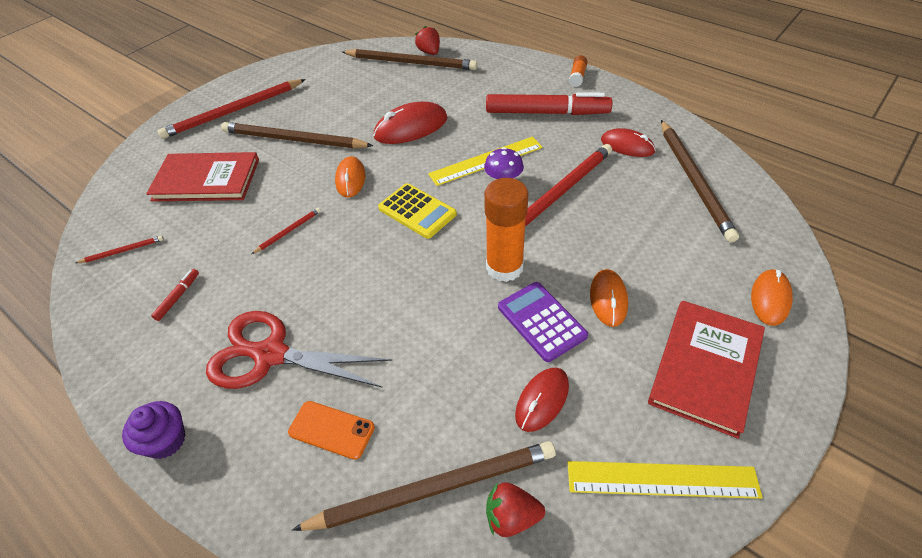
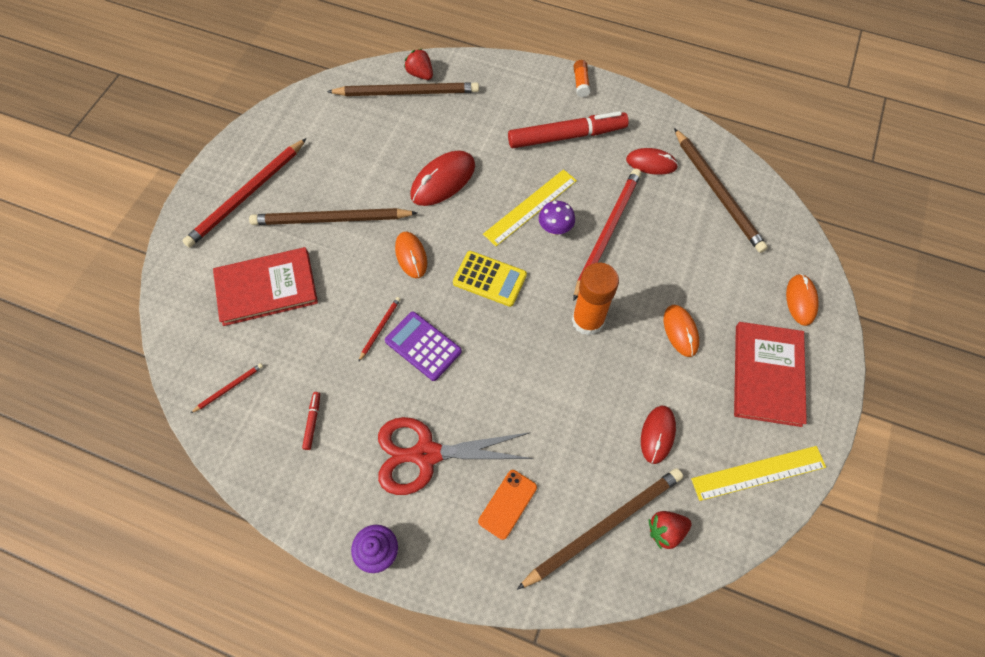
camera: 20 degrees left, 15 degrees up
(331, 430) = (507, 504): orange phone -> orange phone turned 60 degrees counterclockwise
(541, 321) = (635, 365): purple calculator -> purple calculator (423, 346)

